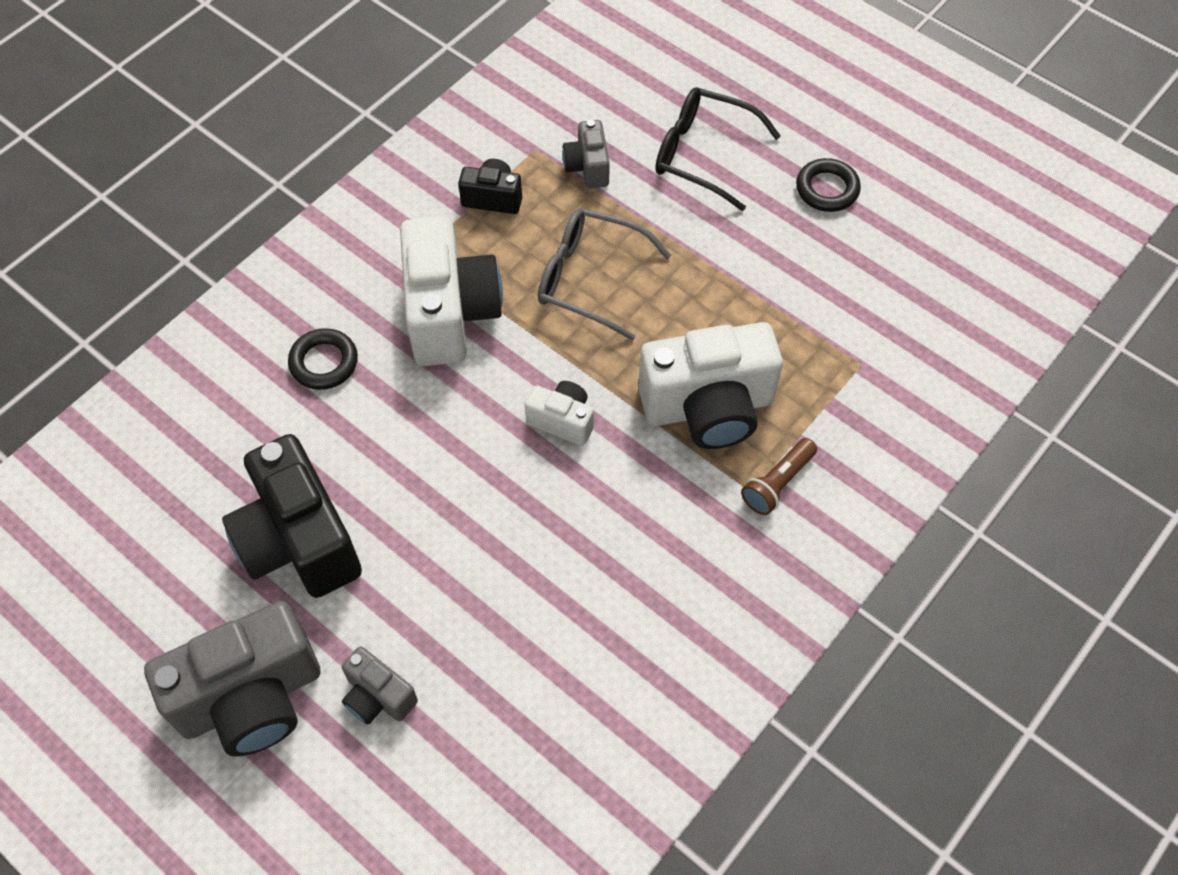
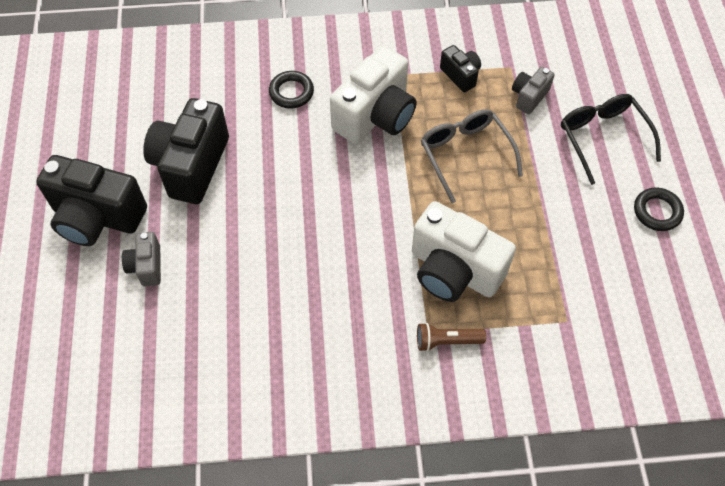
camera: 45 degrees right, 0 degrees up
(251, 698) = (97, 217): grey camera -> black camera
(562, 421) = (371, 213): white camera -> none

